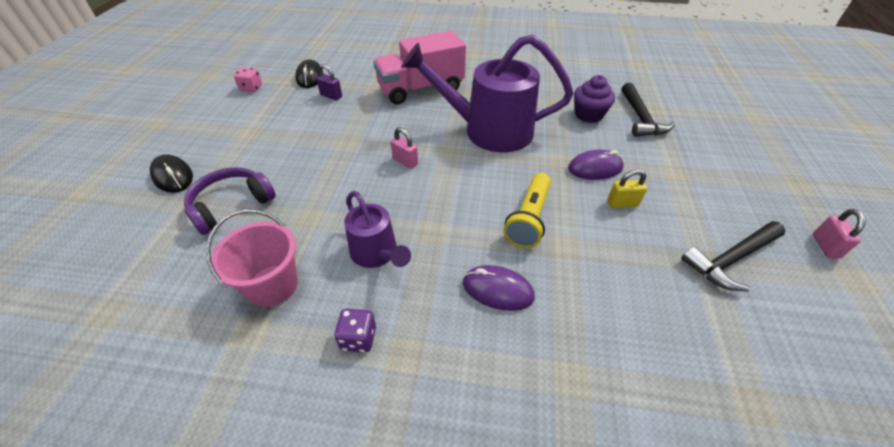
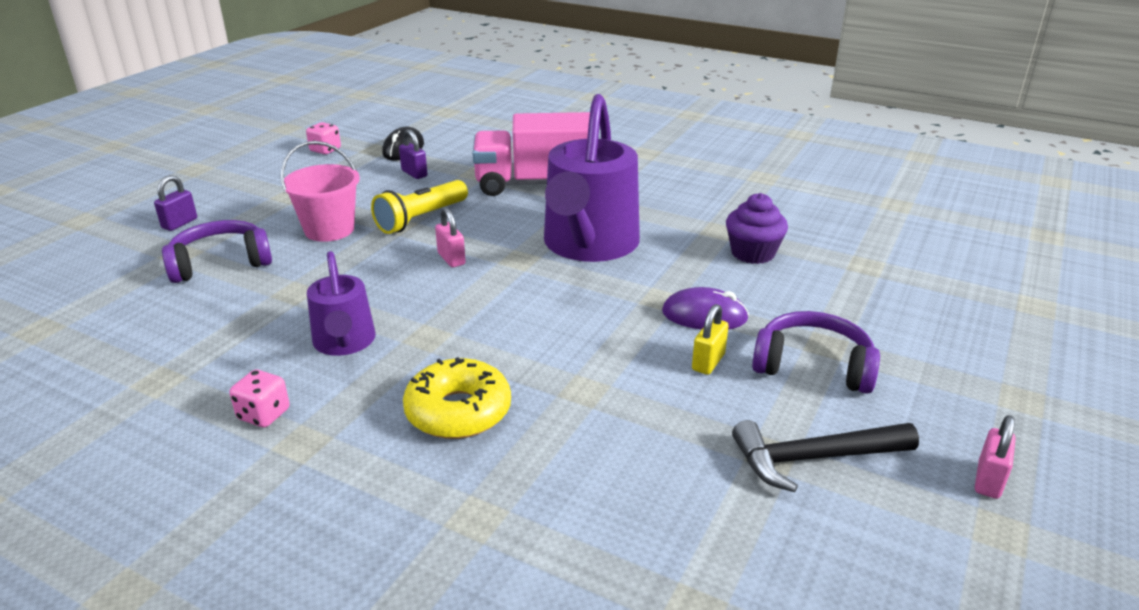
camera: 20 degrees right, 15 degrees down
(173, 176) = (179, 223): black mouse -> purple padlock
(272, 285) = (210, 345): pink bucket -> pink bucket (329, 230)
(358, 338) = (264, 414): purple dice -> pink dice
(488, 130) = (588, 245): purple watering can -> purple watering can turned 105 degrees counterclockwise
(497, 290) = (458, 411): purple mouse -> yellow donut
(529, 219) = (561, 350): yellow flashlight -> yellow flashlight (421, 219)
(622, 203) = (708, 362): yellow padlock -> yellow padlock turned 75 degrees counterclockwise
(640, 118) = (832, 271): black hammer -> none
(680, 190) = (813, 366): none -> purple headphones

